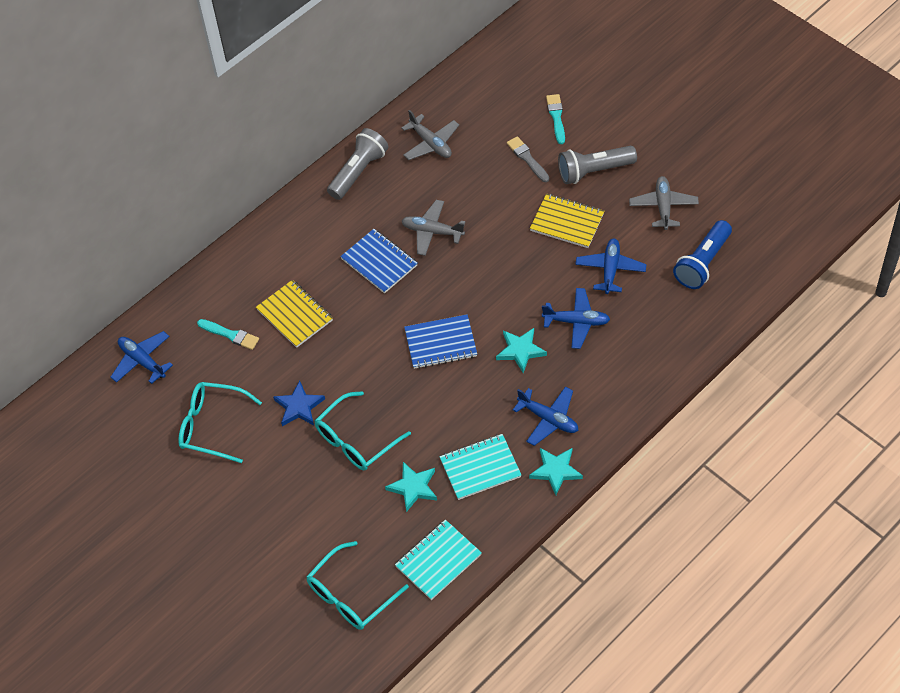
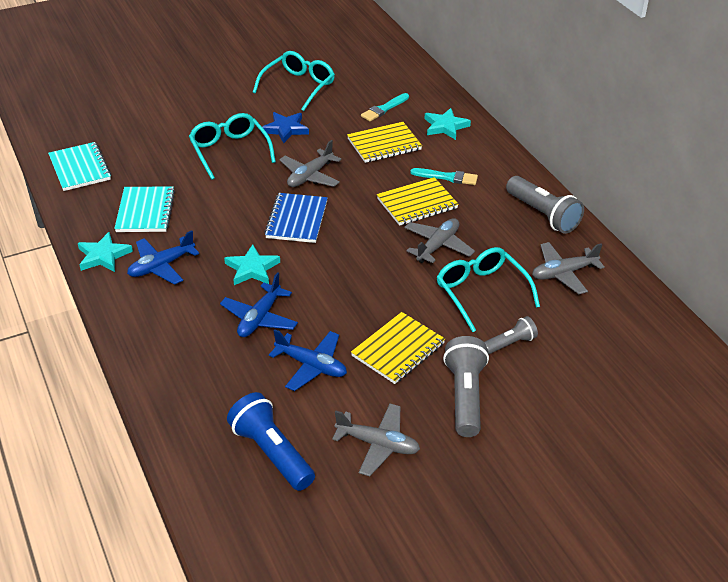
camera: 105 degrees right, 15 degrees down
(142, 361) = (384, 66): blue plane -> none
(350, 595) = (92, 121): turquoise glasses -> turquoise glasses (481, 292)
(370, 357) = (310, 176): none -> grey plane
(379, 262) = (417, 203): blue notebook -> yellow notebook
(413, 487) = (158, 171): turquoise star -> turquoise star (445, 126)
(527, 158) = (510, 343): grey brush -> grey flashlight
(556, 117) = (568, 388): turquoise brush -> turquoise brush (447, 177)

